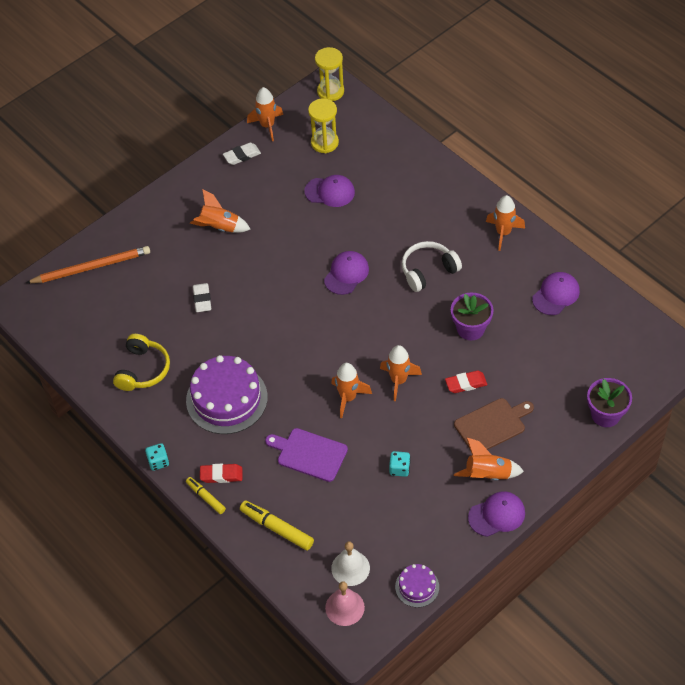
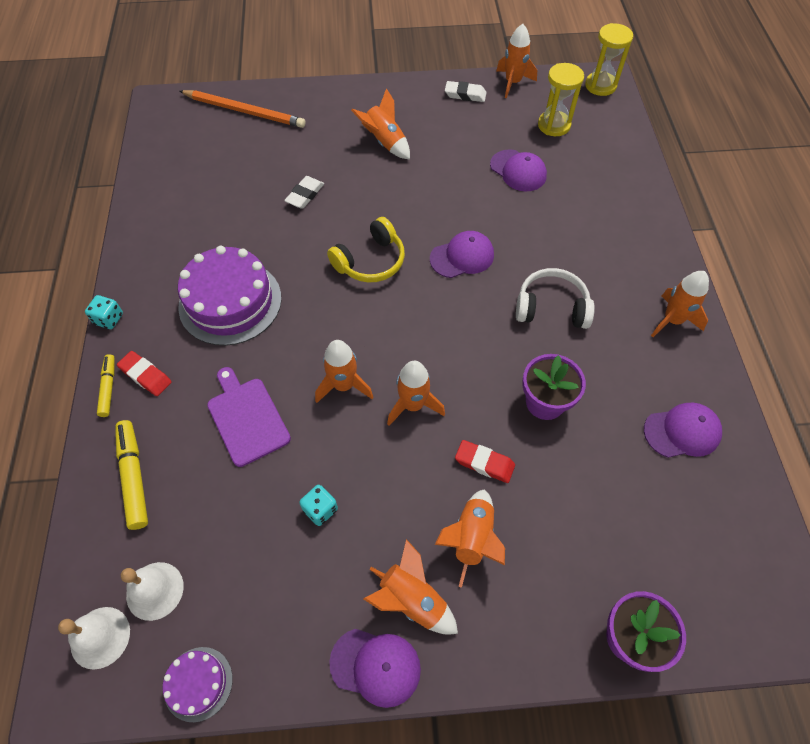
camera: 35 degrees right, 5 degrees up
(143, 370) = (190, 224): yellow headphones -> yellow headphones (370, 261)
(344, 607) = (100, 637): pink bell -> white bell
(492, 425) = (472, 538): brown cutting board -> orange rocket

